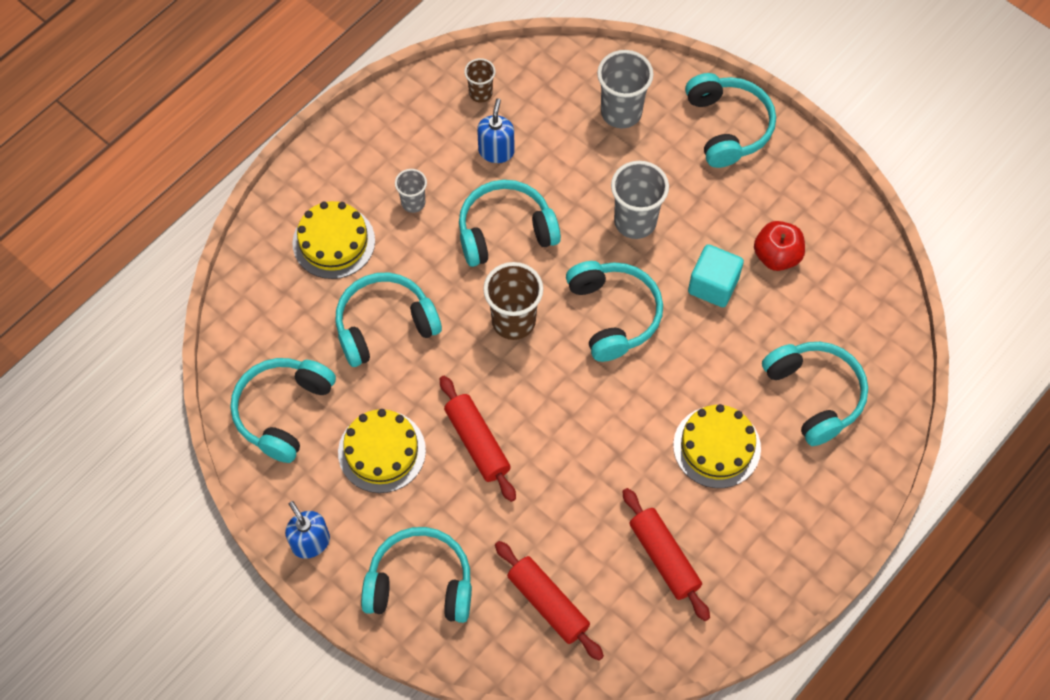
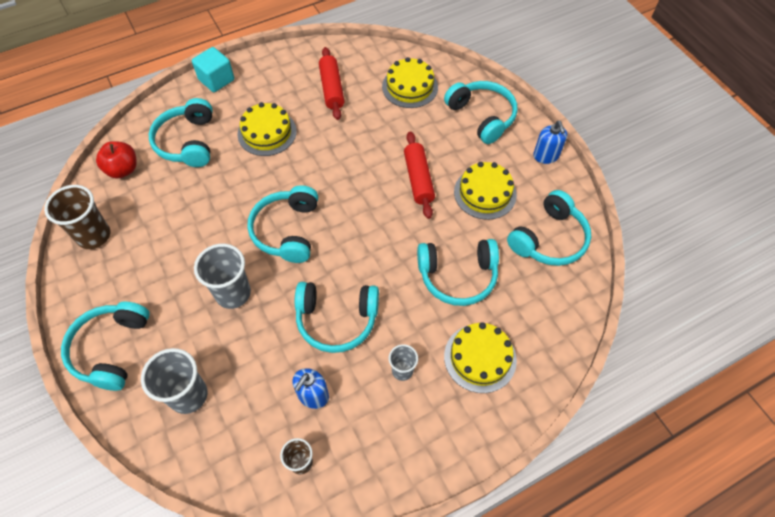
camera: 160 degrees left, 5 degrees down
(420, 583) = (482, 116): turquoise headphones -> turquoise headphones turned 150 degrees counterclockwise
(513, 321) = (360, 248): brown cup -> brown cup (94, 236)
(548, 604) = (410, 87): red rolling pin -> yellow cake
(713, 285) = (206, 228): turquoise cube -> turquoise cube (216, 80)
(776, 256) = (148, 234): red apple -> red apple (123, 170)

